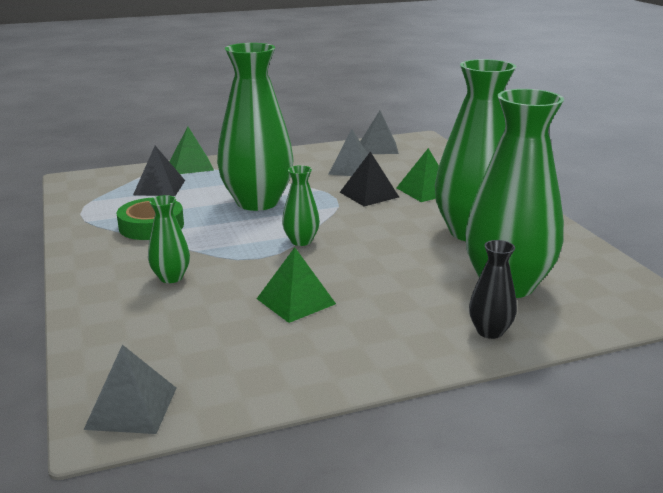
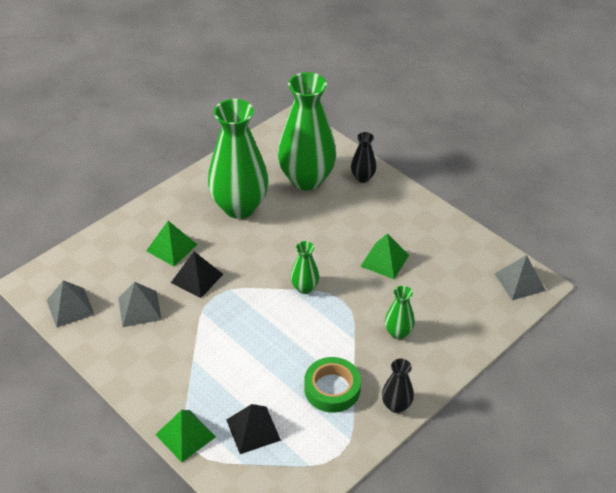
camera: 115 degrees left, 20 degrees up
(84, 251) = (396, 405): none -> black vase
(257, 202) = (249, 342): green vase -> none

